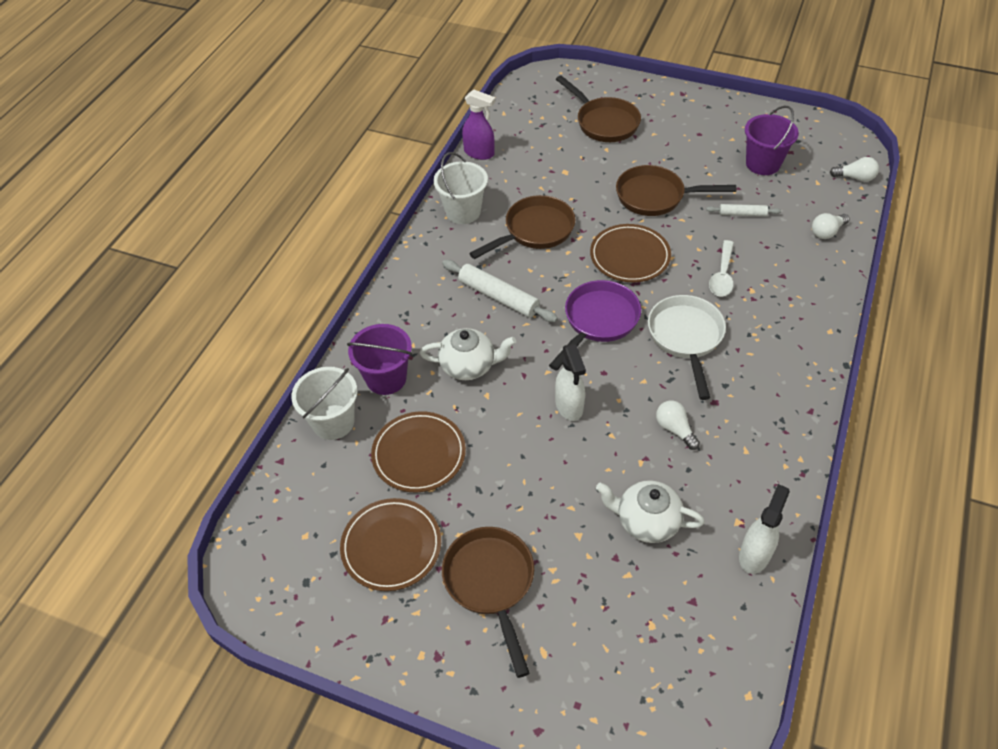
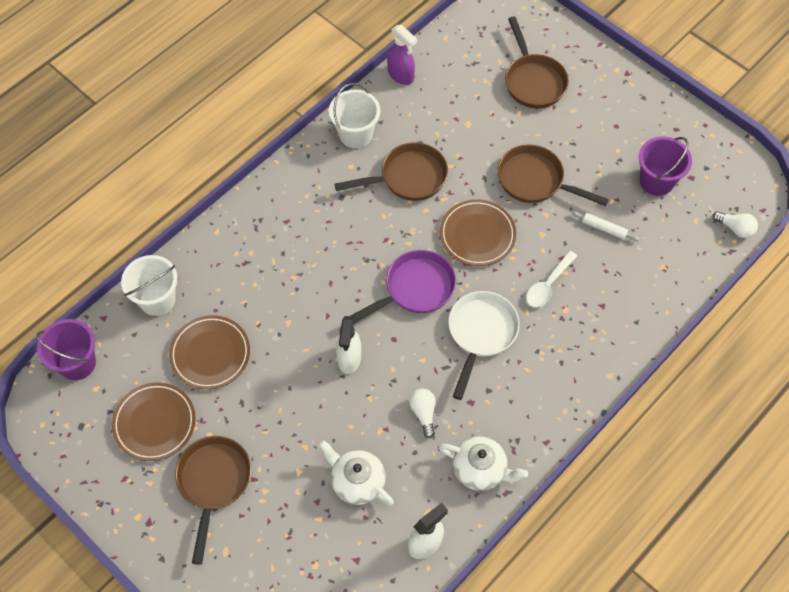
camera: 20 degrees right, 10 degrees up
(386, 378) = (215, 276): purple bucket -> purple bucket (77, 363)
(468, 365) = (287, 290): white teapot -> white teapot (480, 470)
(498, 297) = (343, 233): white rolling pin -> none
(827, 232) = (670, 276): white light bulb -> none

